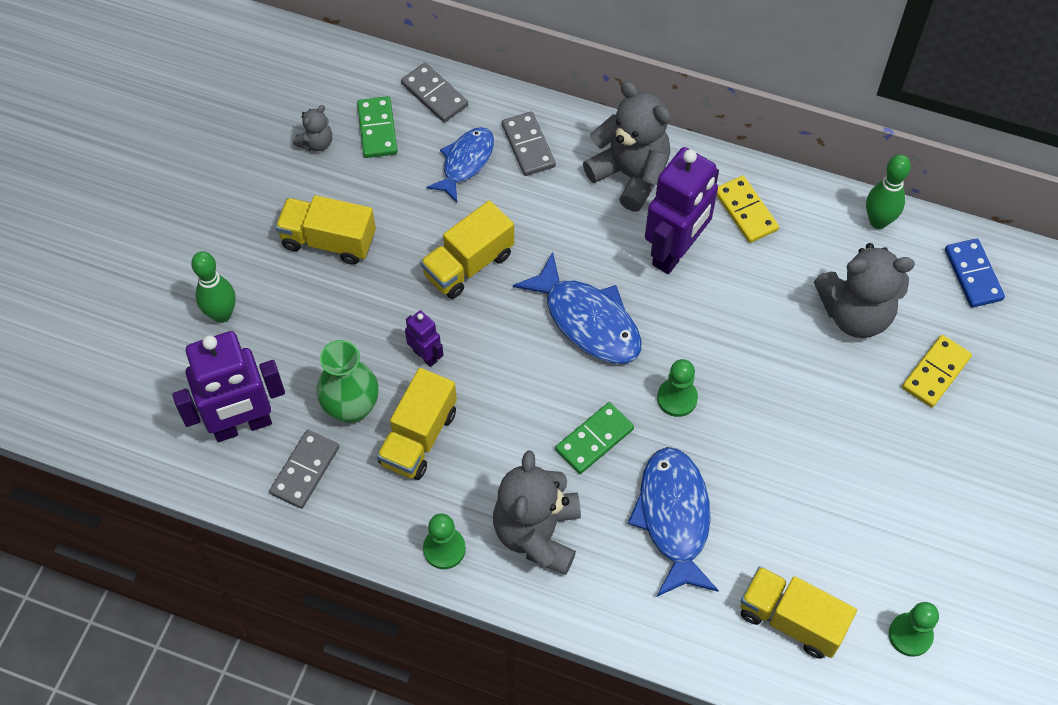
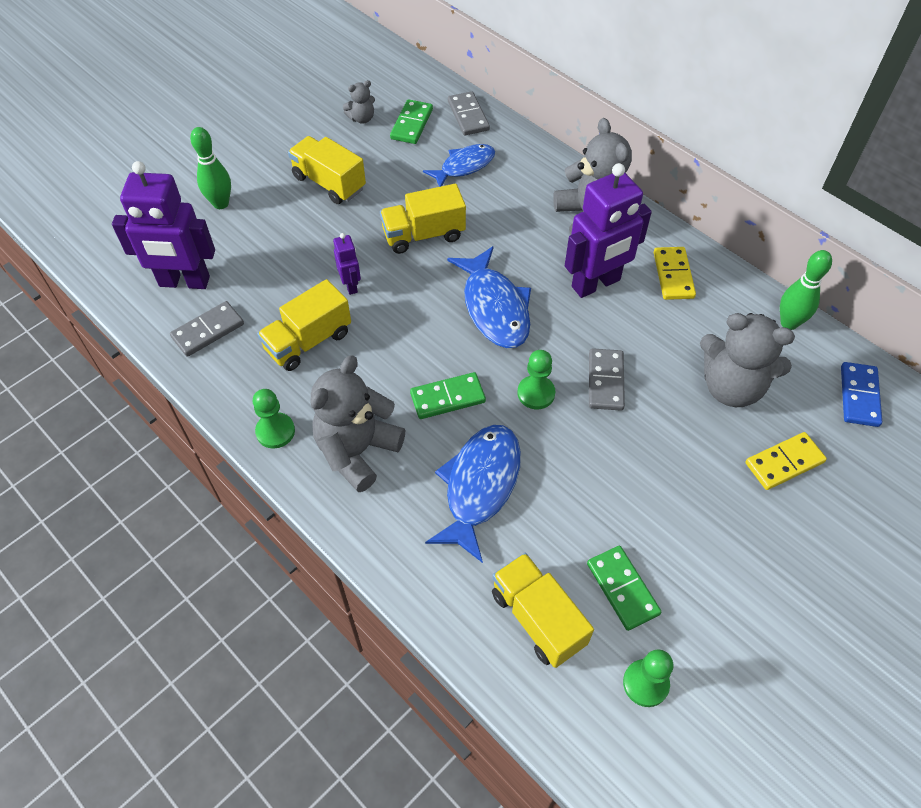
camera: 25 degrees right, 5 degrees down
(351, 408) = (271, 300): green vase -> none
(528, 146) = (519, 171): grey domino -> grey domino (606, 381)
(851, 558) = (622, 589): none -> green domino

